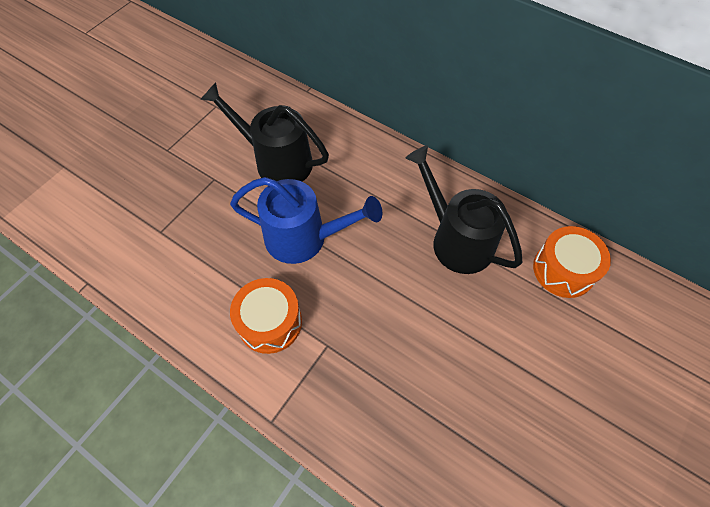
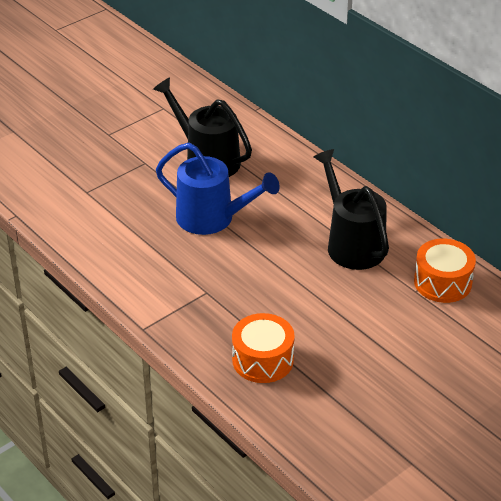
camera: 15 degrees right, 20 degrees down
(270, 322) = (163, 268): orange drum -> orange drum (262, 360)

